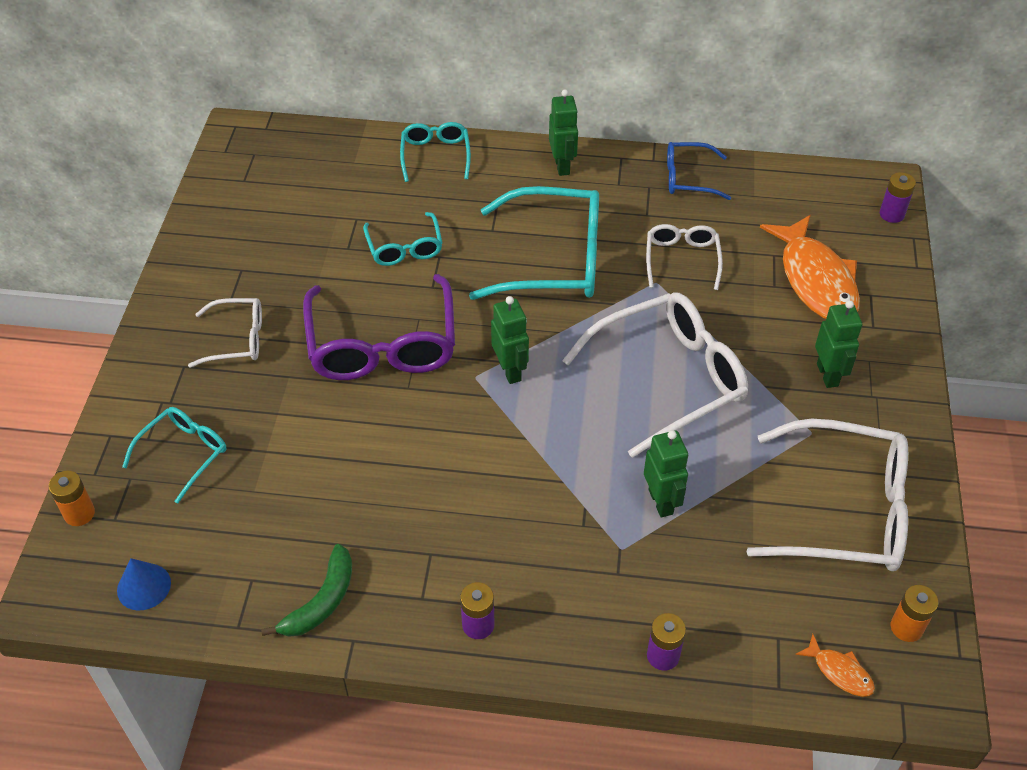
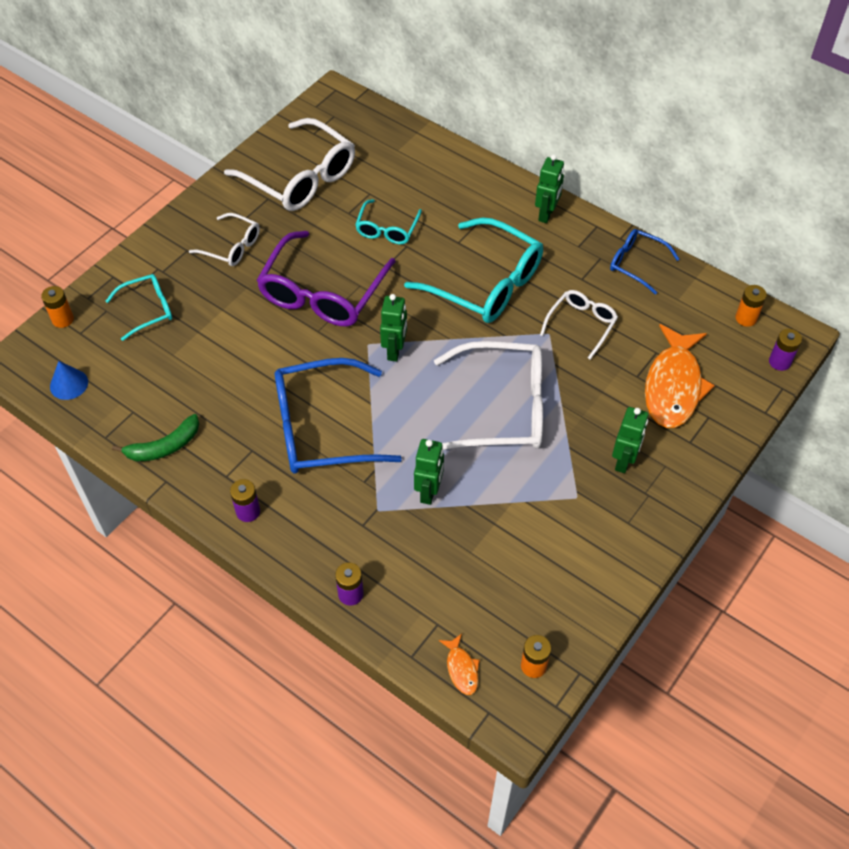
camera: 30 degrees right, 5 degrees up
(435, 156) = (459, 168): turquoise glasses -> none
(492, 491) = (322, 428): none -> blue glasses
(830, 187) = (746, 318): none -> orange battery
(844, 511) = (555, 563): white glasses -> white glasses (300, 177)

